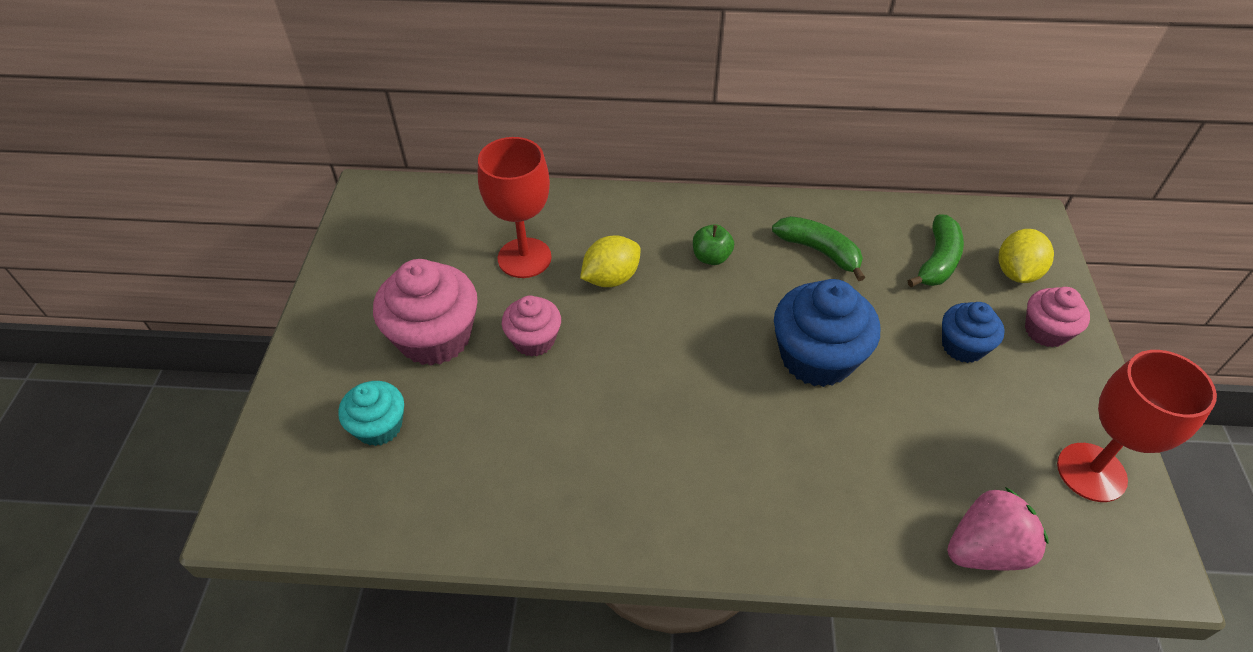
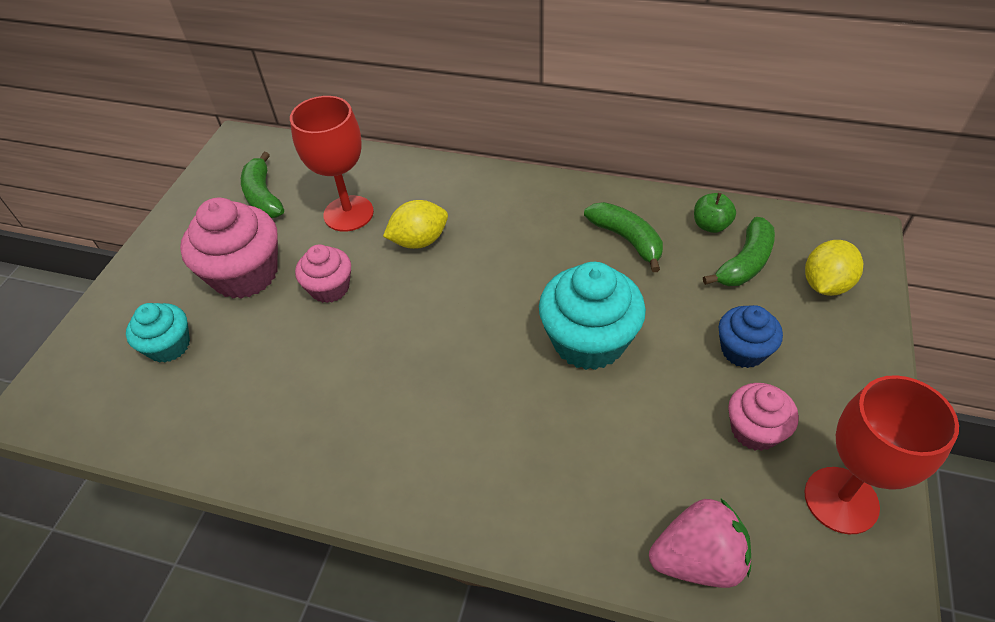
camera: 15 degrees right, 0 degrees up
(422, 250) = (263, 196): none -> green banana
(711, 257) = (519, 233): green apple -> green apple (710, 225)
(816, 357) = (588, 341): blue cupcake -> turquoise cupcake
(1046, 331) = (838, 347): pink cupcake -> pink cupcake (754, 430)

